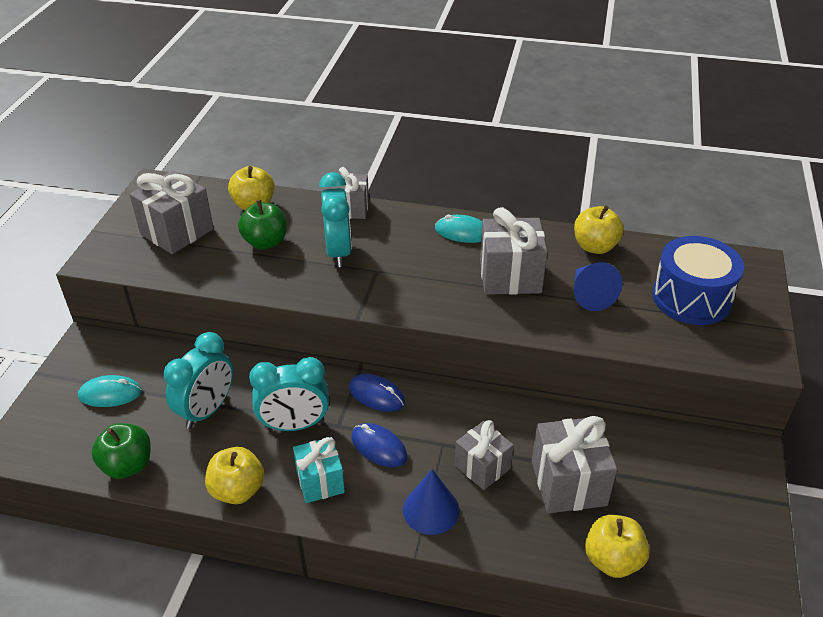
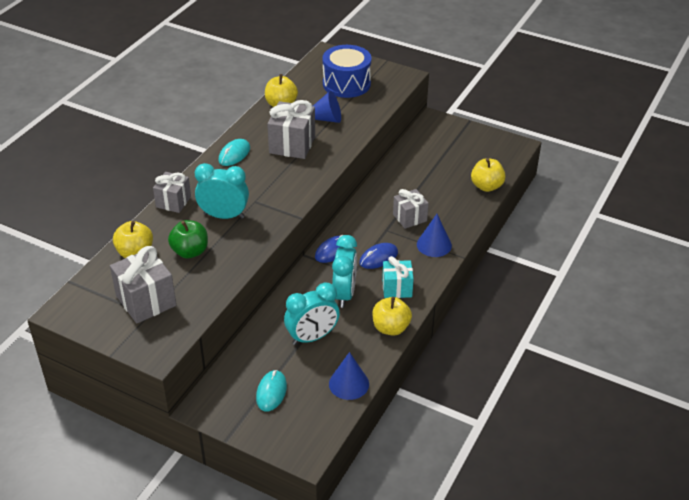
camera: 75 degrees left, 0 degrees up
(128, 465) = (349, 384): green apple -> blue cone
(207, 410) = (312, 337): turquoise clock -> turquoise clock turned 105 degrees clockwise
(568, 483) = (432, 188): grey gift -> none

